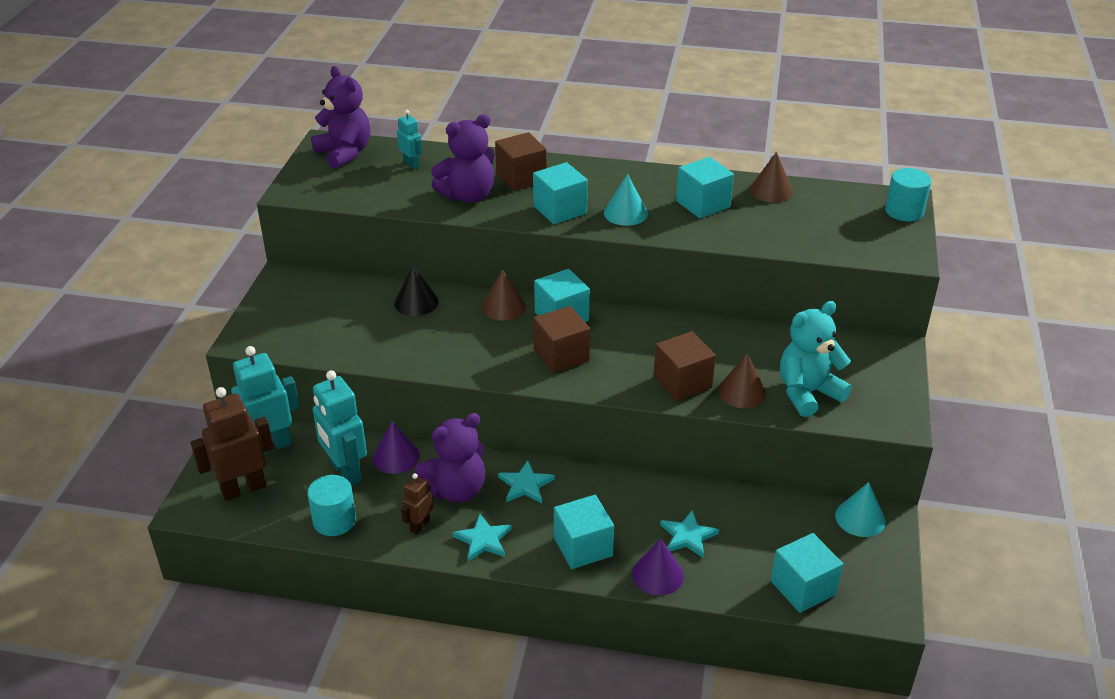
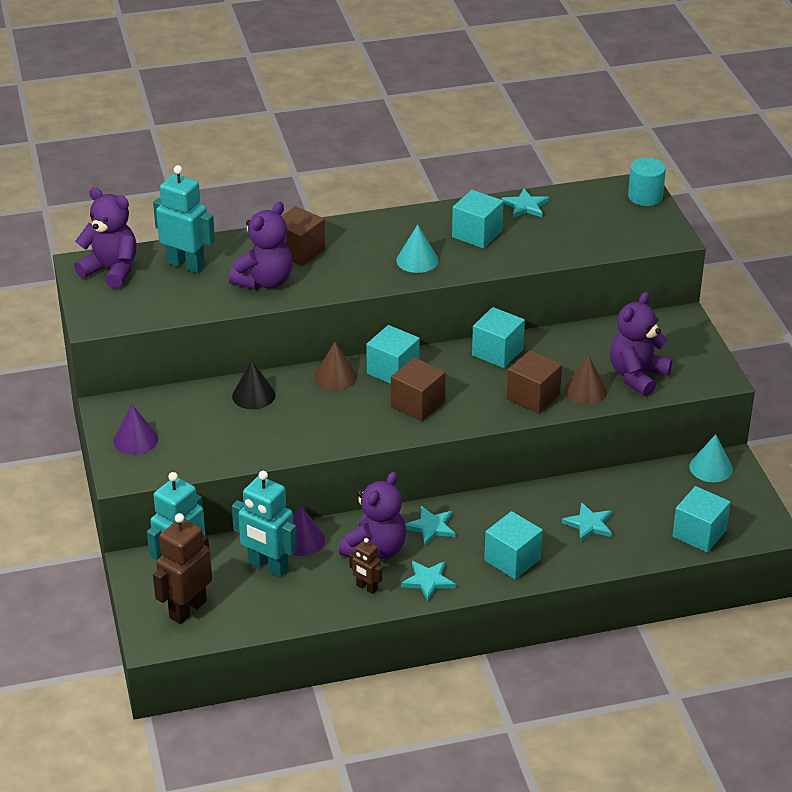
camera: 25 degrees left, 0 degrees up
(334, 520) = (290, 608): turquoise cylinder -> none
(411, 164) = (186, 265): turquoise robot -> turquoise robot, size x1.90
(419, 525) = (366, 587): brown robot -> brown robot turned 60 degrees counterclockwise
(560, 210) = (357, 272): turquoise cube -> turquoise cube (497, 352)
(657, 574) = (584, 561): purple cone -> purple cone (135, 440)
(771, 191) = (525, 206): brown cone -> turquoise star
(807, 393) = (637, 376): turquoise teddy bear -> purple teddy bear

